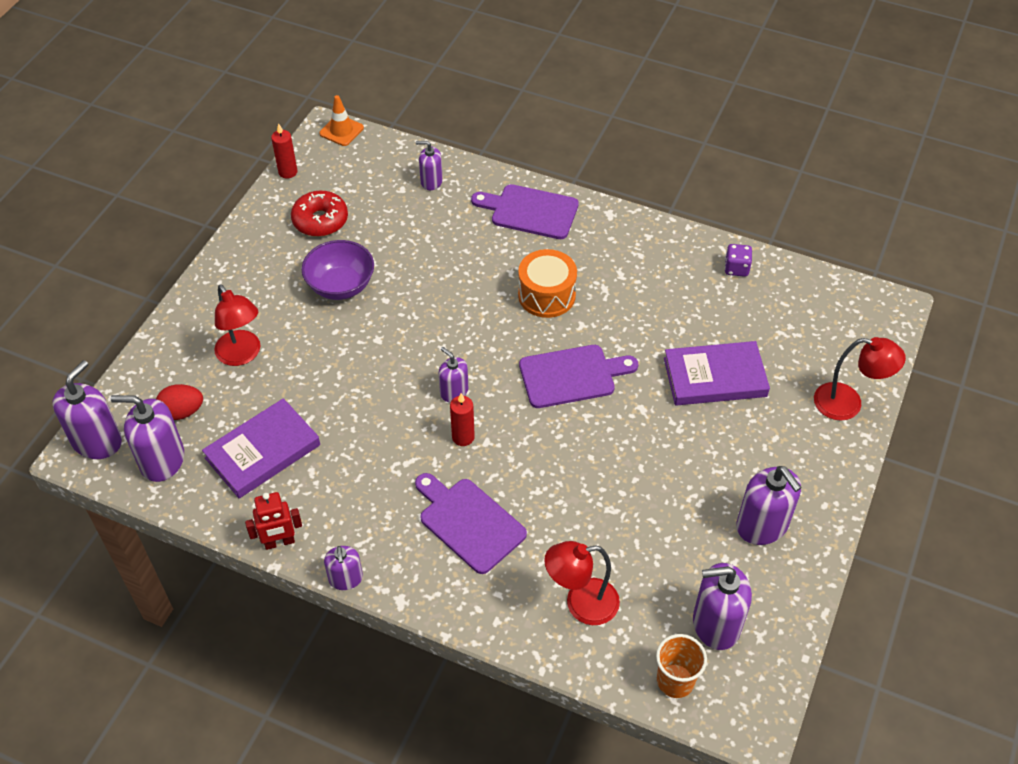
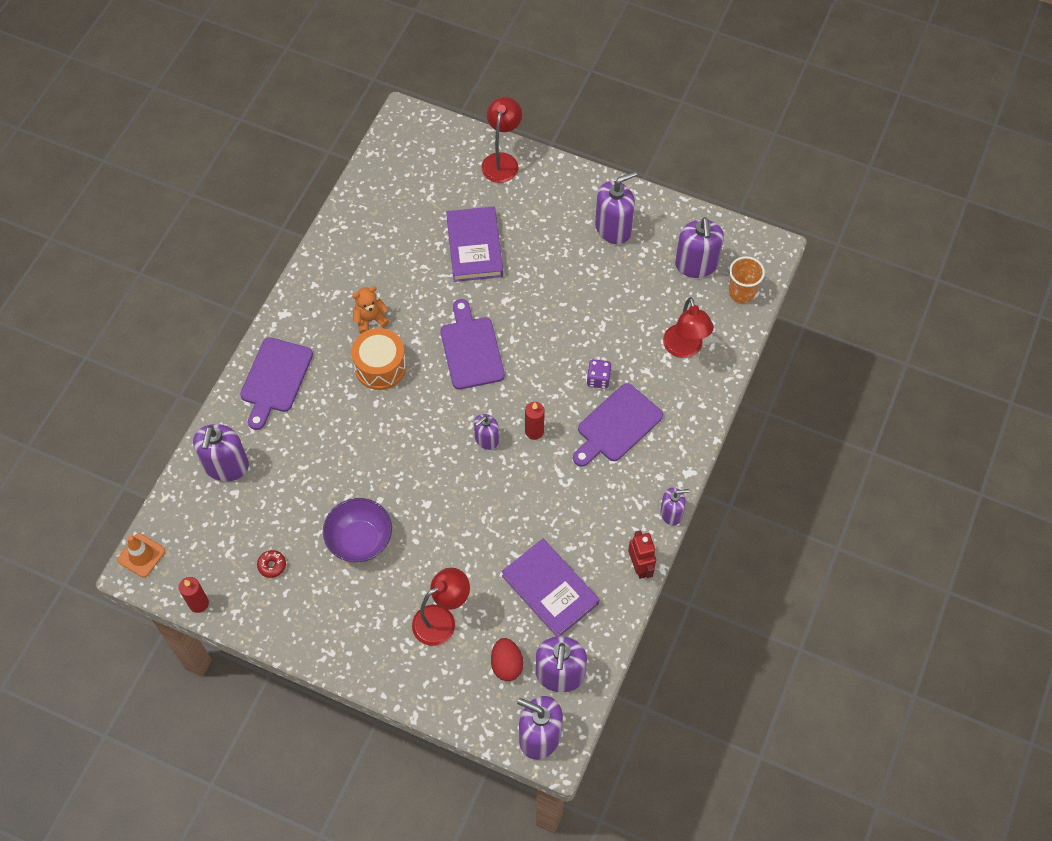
camera: 90 degrees left, 10 degrees up
(320, 220) = (272, 565): red donut -> red donut, size x0.51
(431, 181) = (226, 466): purple soap dispenser -> purple soap dispenser, size x1.70
(607, 284) = (370, 319): none -> orange teddy bear
(736, 268) = (357, 221): purple dice -> purple dice (598, 379)

